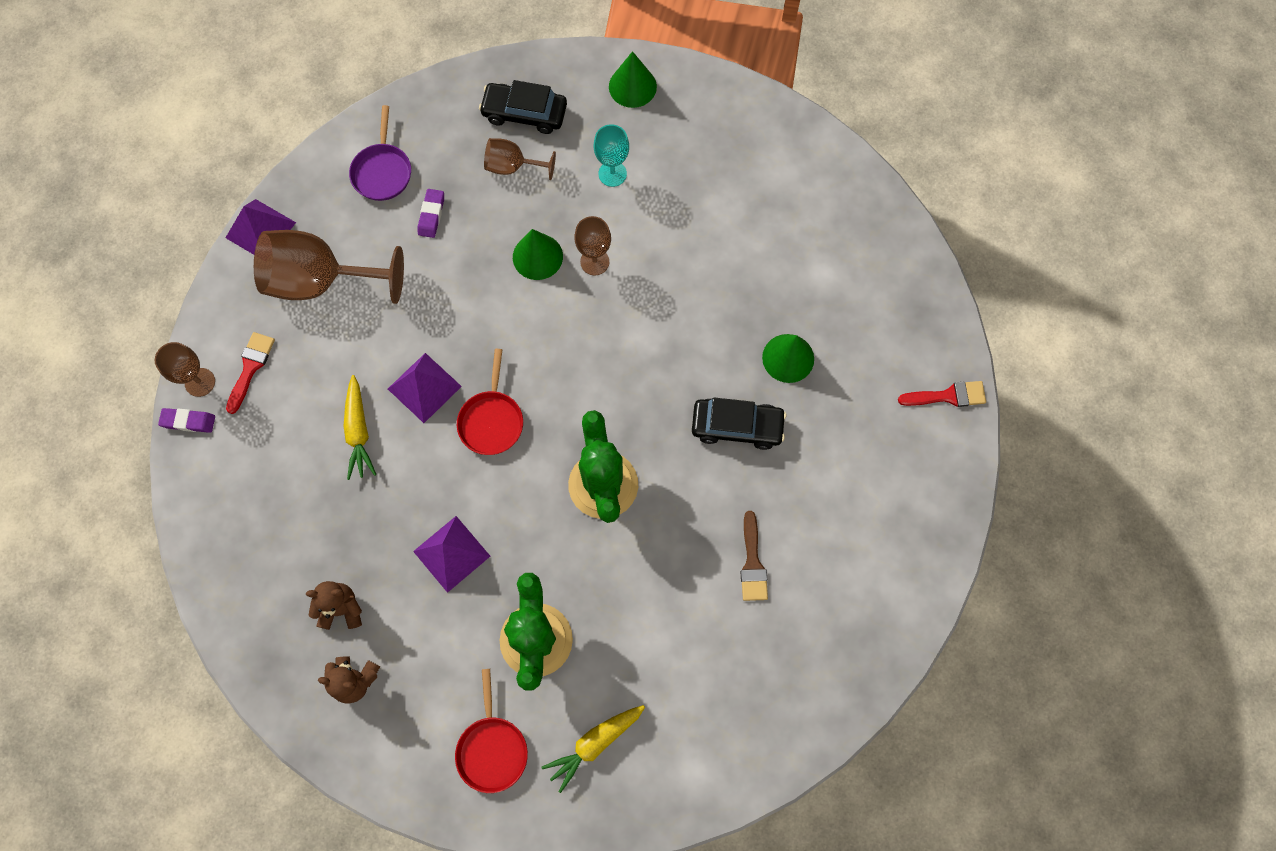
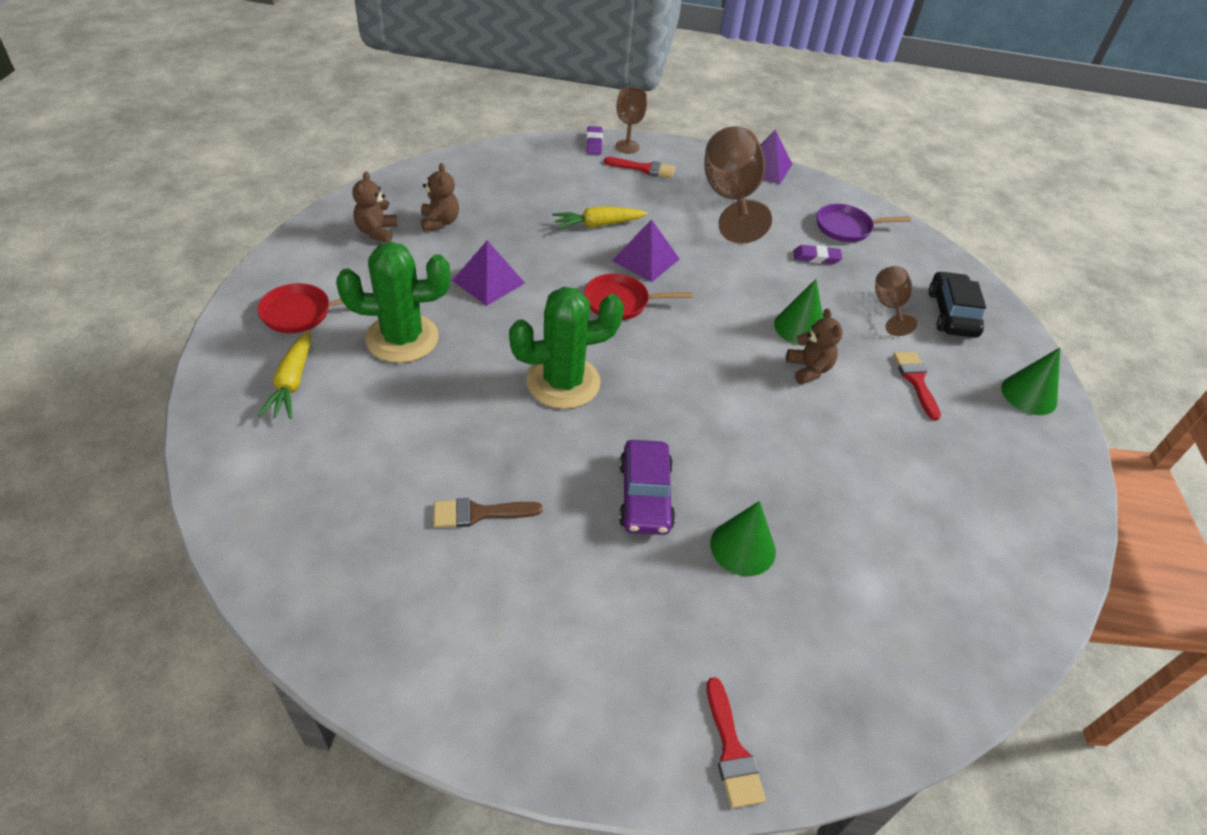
camera: 80 degrees right, 25 degrees down
(594, 262) = (809, 369): brown goblet -> brown teddy bear
(595, 743) = (292, 383): yellow carrot -> yellow carrot turned 135 degrees counterclockwise
(612, 174) = (916, 381): turquoise goblet -> red brush
(737, 426) = (645, 496): black car -> purple car

